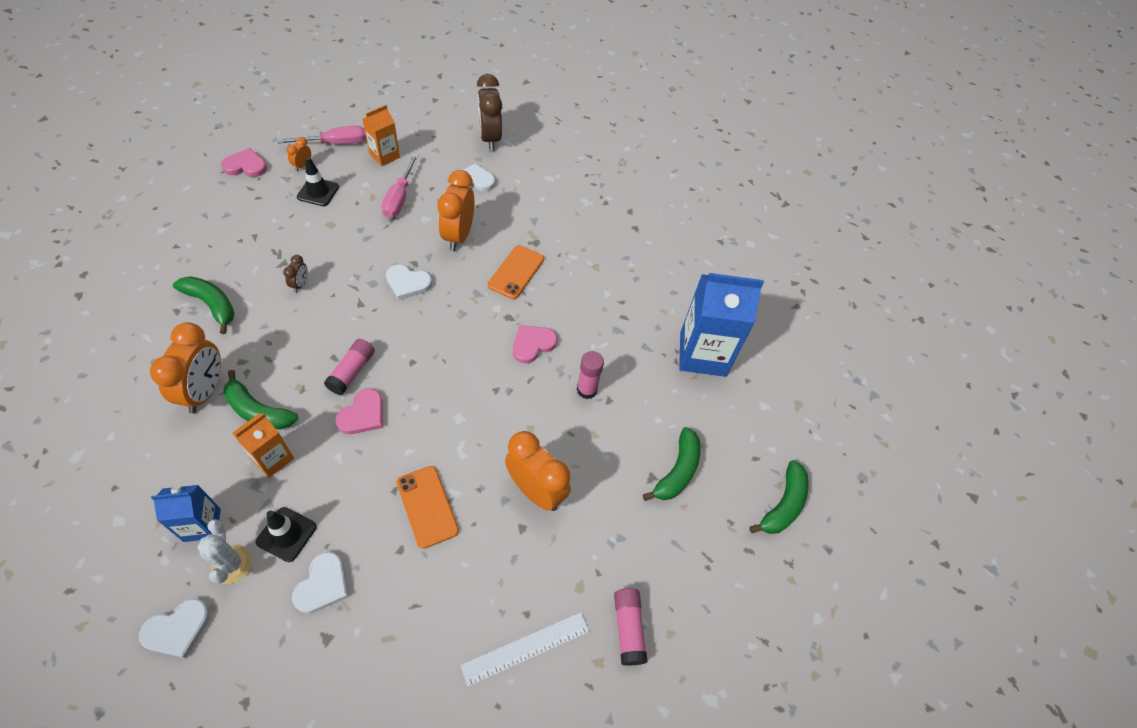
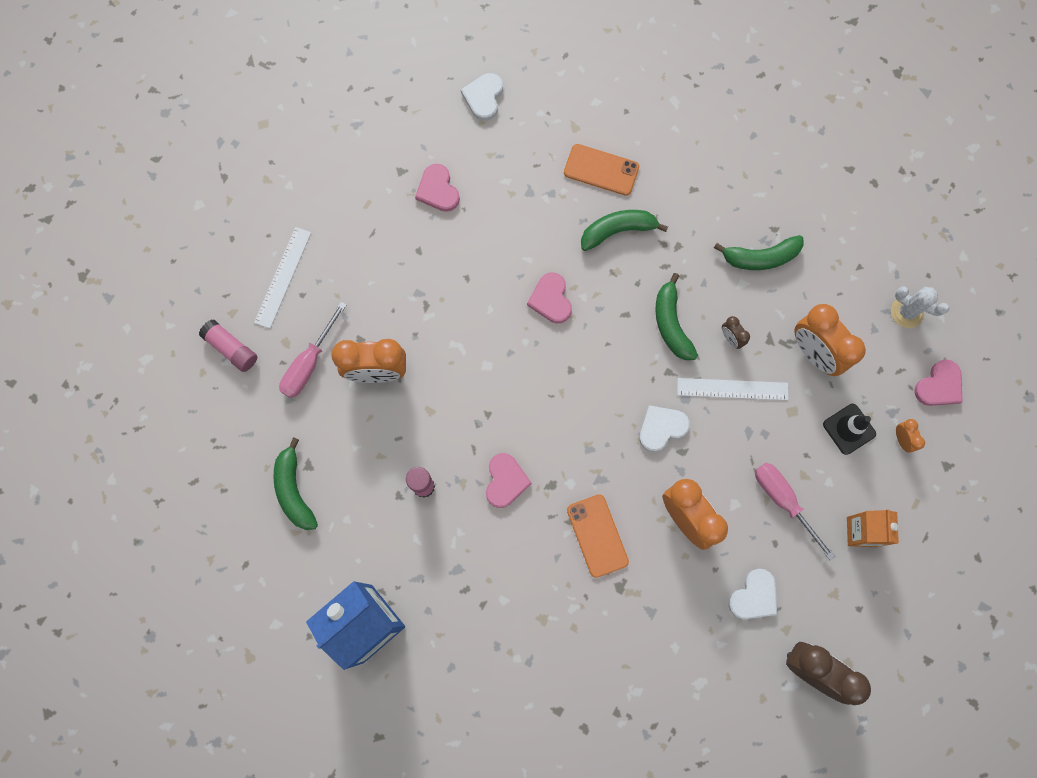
camera: 140 degrees right, 20 degrees up
(202, 525) = (548, 146): blue carton -> none
(205, 391) = (668, 206): orange clock -> orange clock (814, 353)
(231, 564) = (502, 148): white cactus -> white cactus (907, 312)
(272, 458) = (565, 216): orange carton -> none
(286, 534) = (494, 190): black traffic cone -> none
(323, 585) = (438, 190): white heart -> pink heart
(335, 143) = (918, 494): pink screwdriver -> pink screwdriver (309, 363)
(341, 262) = (732, 389): none -> white ruler
(352, 372) = (599, 318): pink glue stick -> none
(427, 506) = (434, 290): orange phone -> orange phone (601, 170)
(783, 505) = (195, 544): green banana -> green banana (671, 323)

